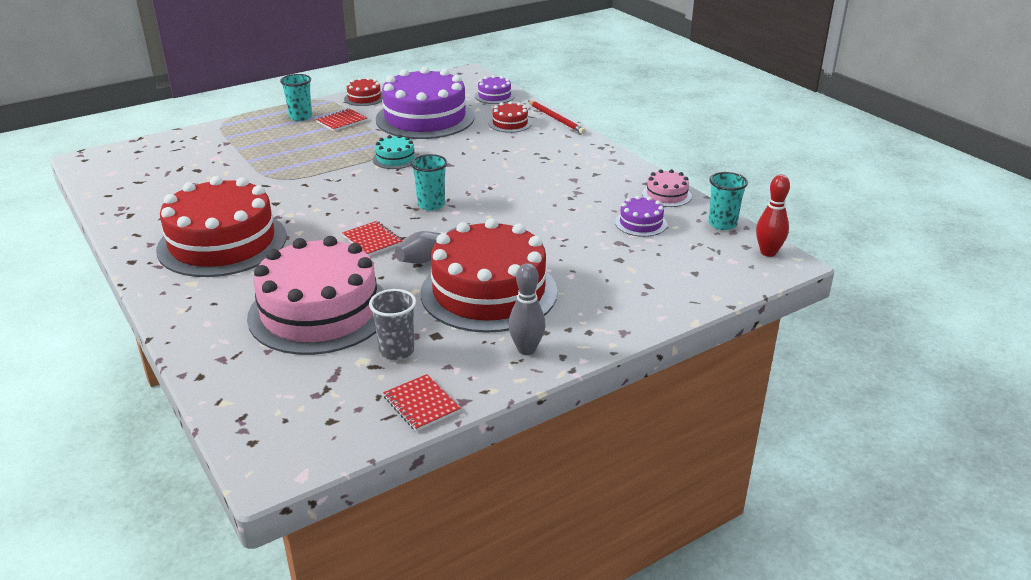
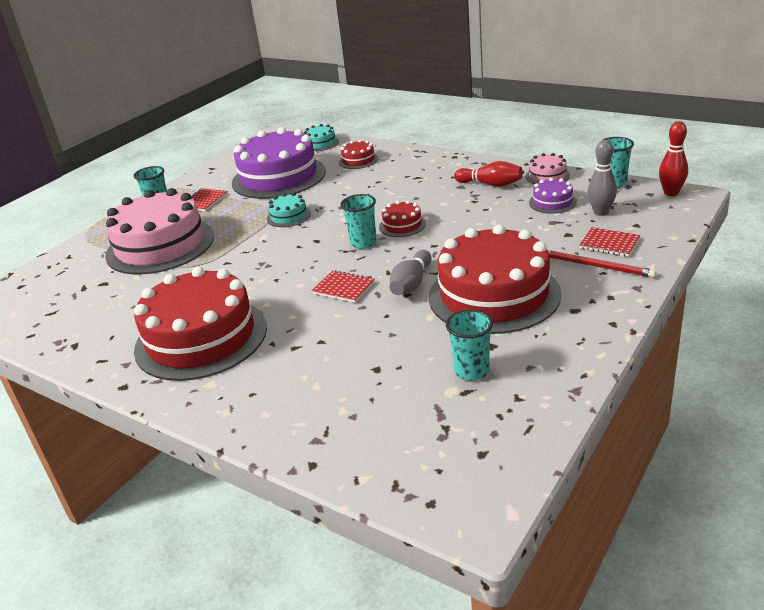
camera: 20 degrees left, 0 degrees up
(319, 311) = (363, 364): pink cake -> pink cake (160, 245)
(364, 98) = (204, 177): red cake -> red cake (402, 225)
(396, 351) = (471, 371): grey cup -> turquoise cup
(421, 404) = (544, 407): red notebook -> red notebook (609, 243)
(494, 96) = (320, 143): purple cake -> turquoise cake
(526, 349) = (578, 329): grey bowling pin -> grey bowling pin (601, 212)
(556, 119) = (392, 146): red pencil -> red pencil (596, 266)
(603, 186) = (490, 184): none -> red bowling pin

